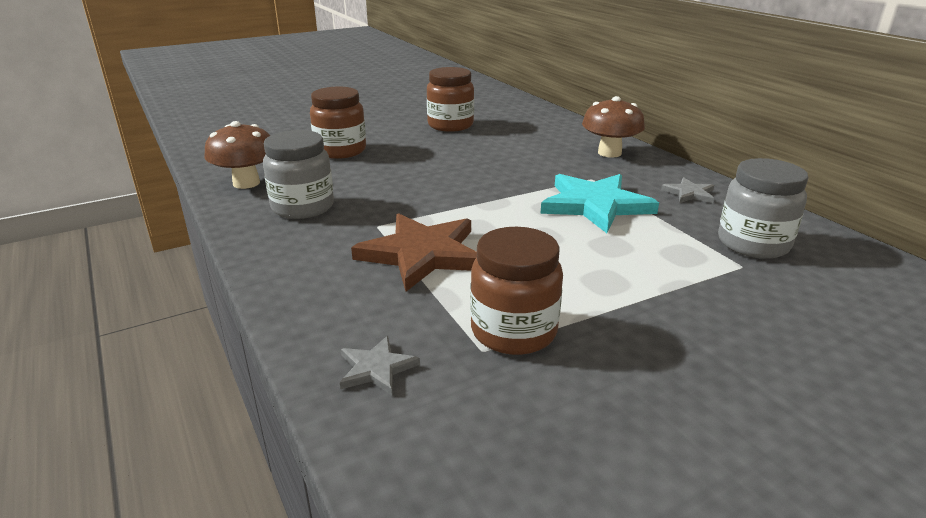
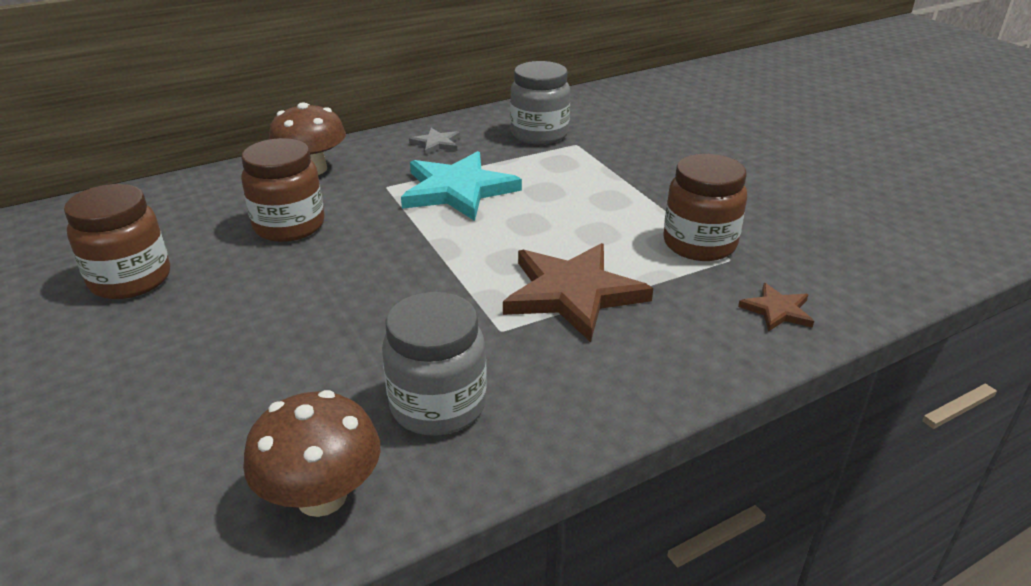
camera: 90 degrees left, 5 degrees up
(340, 151) = (198, 393): brown jar -> brown jar (289, 226)
(376, 368) = (777, 310): grey star -> brown star

